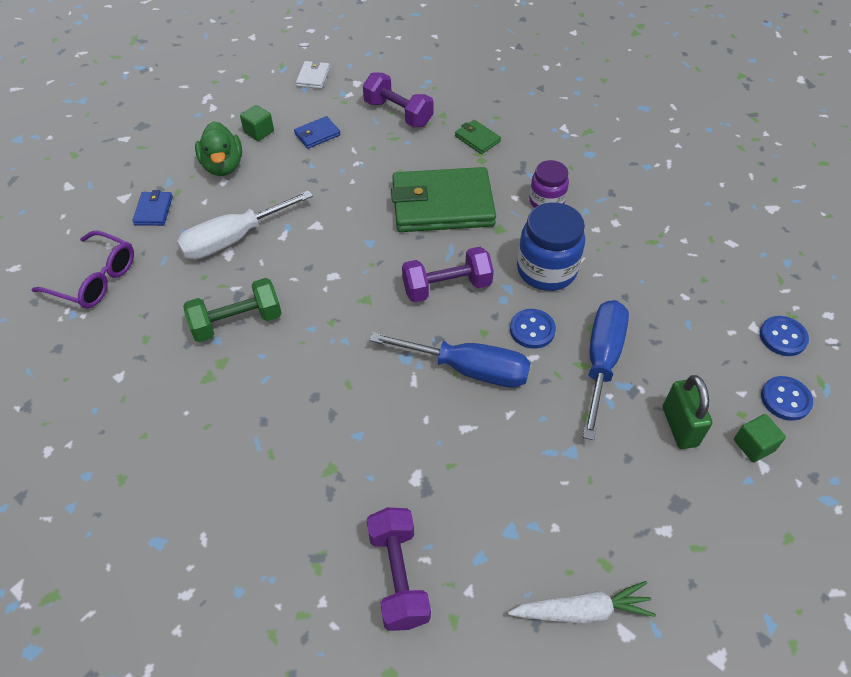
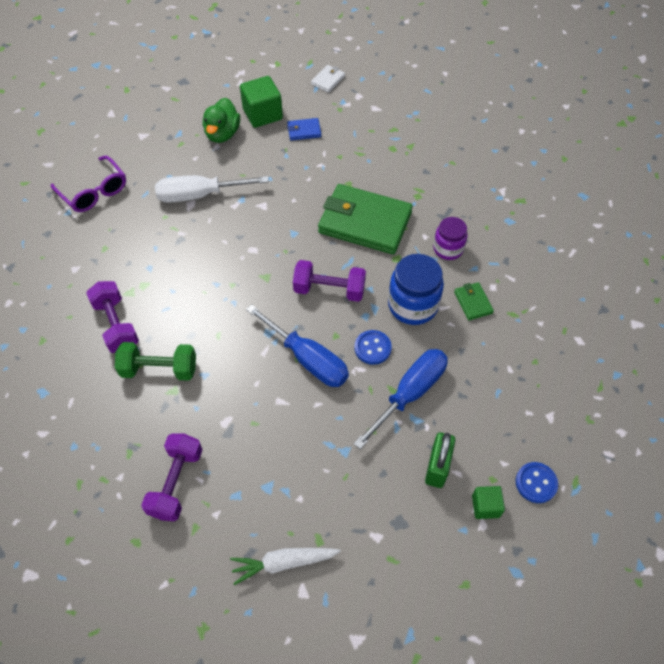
camera: 25 degrees right, 5 degrees up
(153, 211) = (157, 153): blue wallet -> none
(237, 322) = (169, 260): green dumbbell -> green dumbbell (159, 369)
(259, 132) = (262, 114): green cube -> green cube, size x1.76
(398, 113) = (375, 133): purple dumbbell -> purple dumbbell (116, 325)
(477, 139) = (425, 176): green wallet -> green wallet (473, 302)
(582, 610) = (283, 563): white carrot -> white carrot turned 150 degrees clockwise
(783, 337) = (568, 434): blue button -> none

